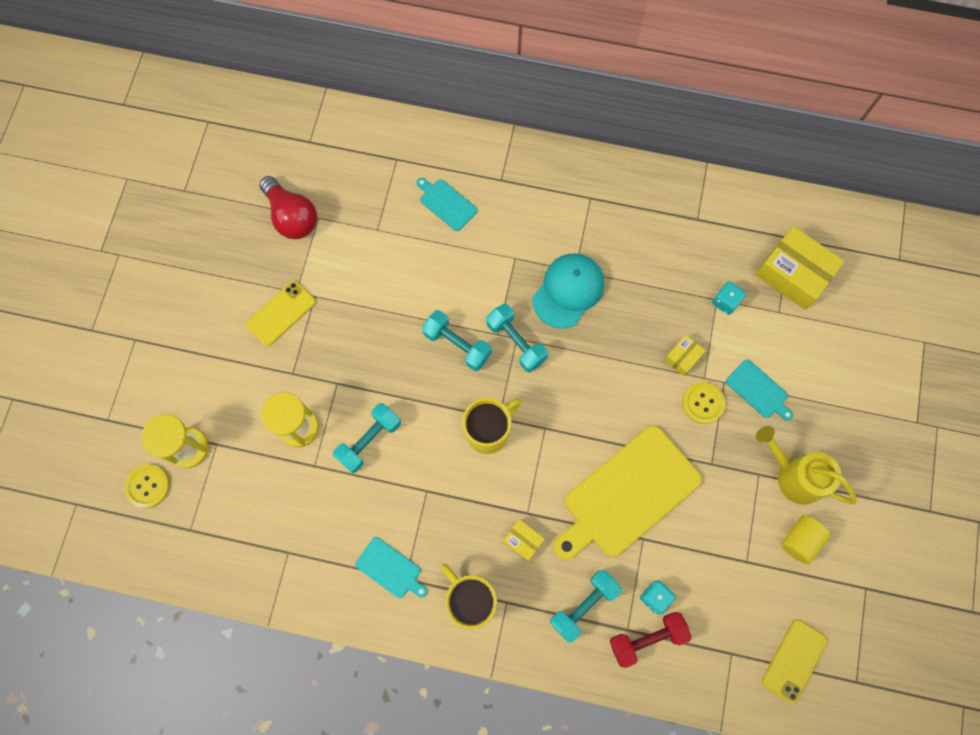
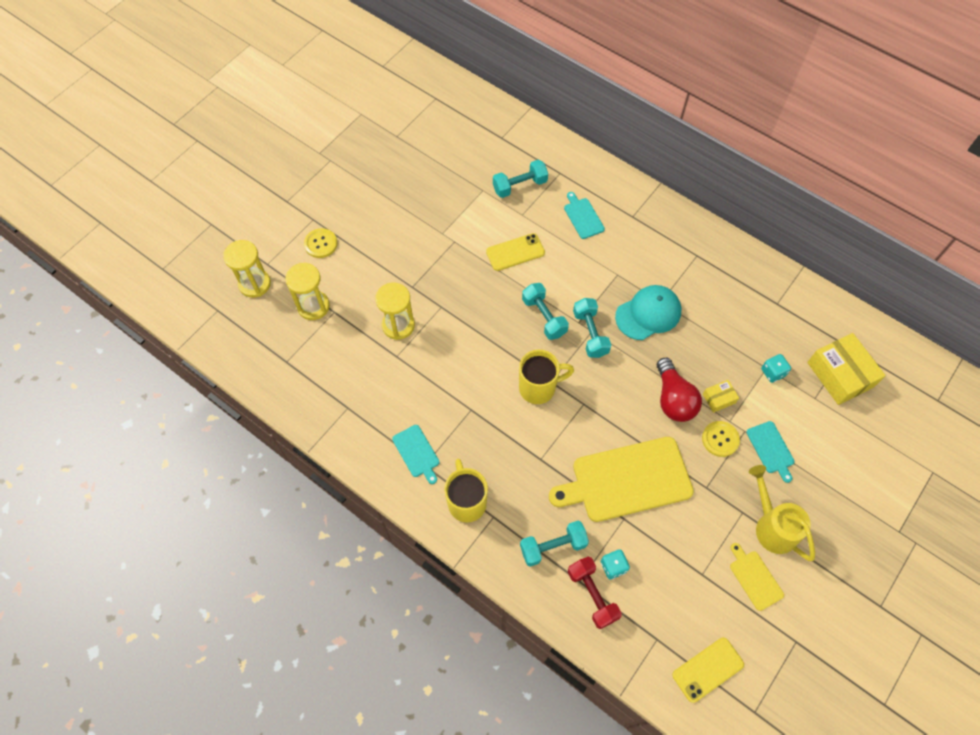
camera: 25 degrees right, 10 degrees down
(104, 451) = (255, 284): none -> yellow hourglass
(148, 486) = (272, 319): yellow button -> yellow button (321, 244)
(281, 313) = (424, 243): yellow phone -> yellow phone (515, 252)
(292, 217) = (464, 182): red light bulb -> red light bulb (673, 399)
(369, 440) = (445, 356): turquoise dumbbell -> turquoise dumbbell (520, 186)
(523, 540) = (527, 477): yellow box -> none
(647, 638) = (592, 595): red dumbbell -> red dumbbell turned 60 degrees clockwise
(799, 540) = (755, 578): yellow cylinder -> yellow cutting board

